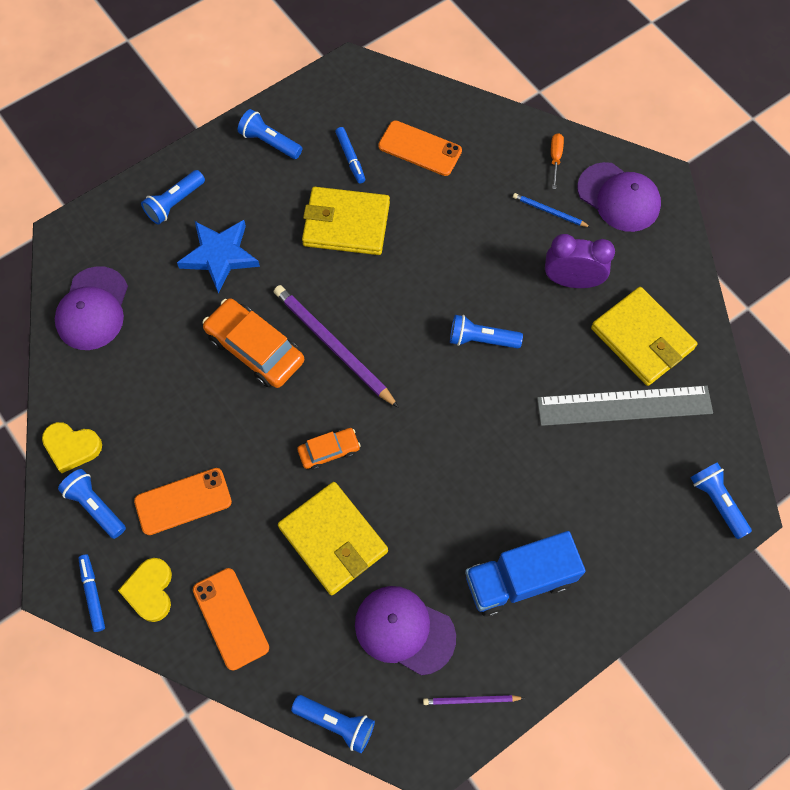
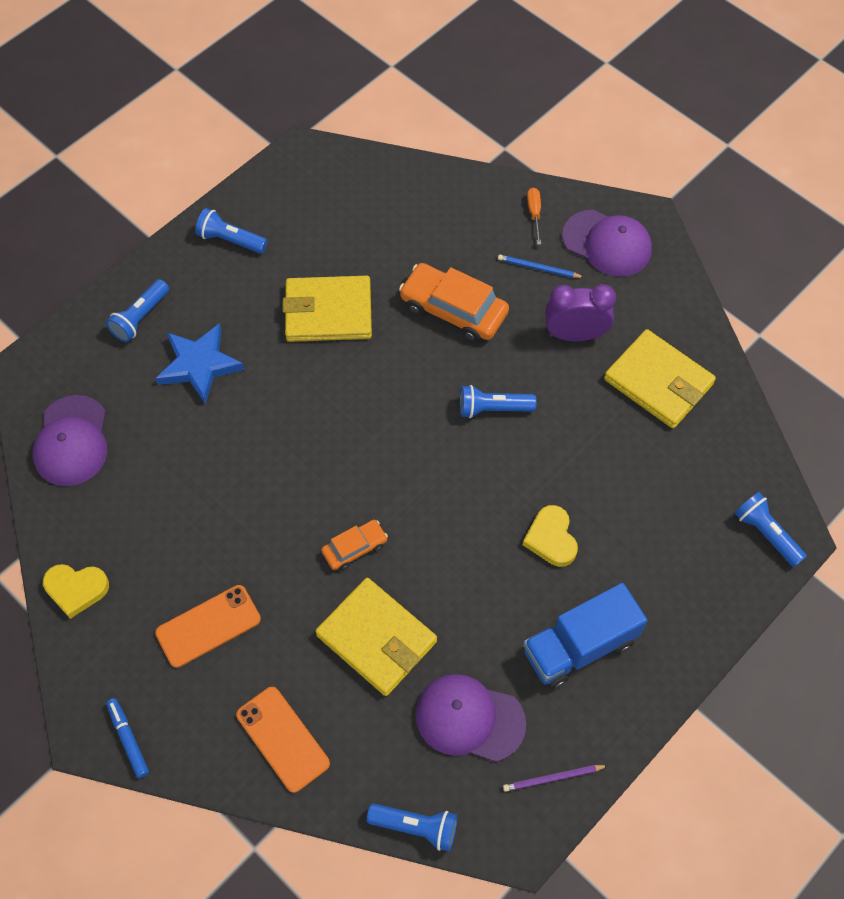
camera: 10 degrees left, 5 degrees down
(95, 506) = (114, 647): blue flashlight -> none
(150, 590) = (190, 725): yellow heart -> yellow heart (551, 538)
(255, 349) = (255, 455): orange car -> orange car (453, 310)
(333, 346) = (338, 439): purple pencil -> none
(350, 158) = (320, 244): blue marker -> none
(420, 148) = (391, 224): orange phone -> none
(624, 405) = (653, 452): grey ruler -> none

